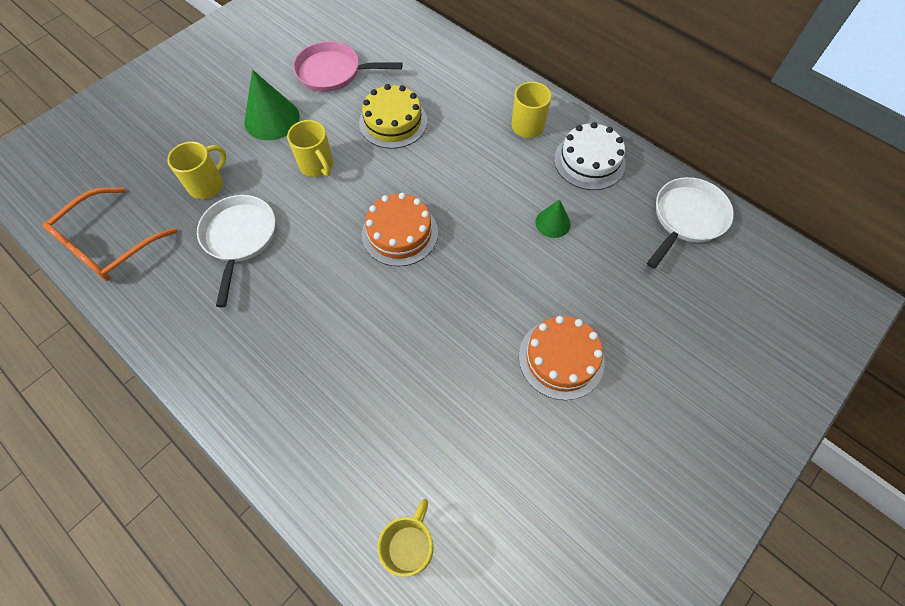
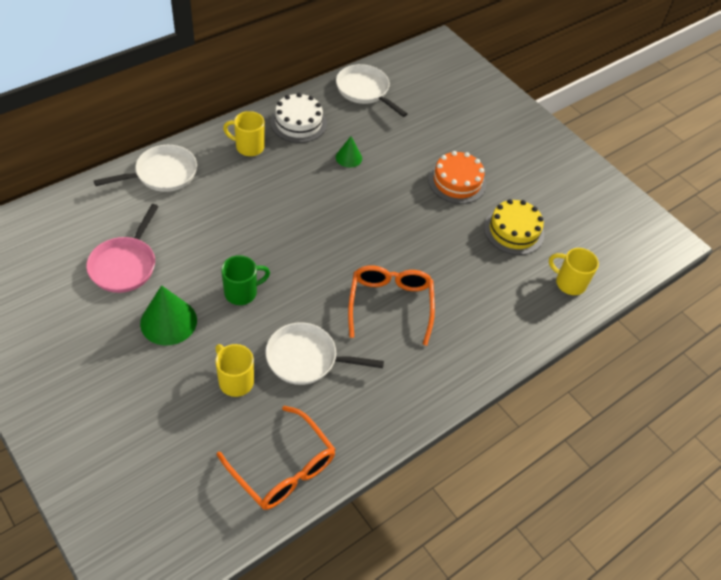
camera: 85 degrees left, 10 degrees down
(317, 166) = (242, 292): yellow mug -> green mug
(326, 307) = (390, 304): none -> orange glasses
(393, 122) = (210, 231): yellow cake -> yellow cake (513, 231)
(400, 233) = (332, 247): orange cake -> none
(458, 68) = (162, 174): none -> white pan

